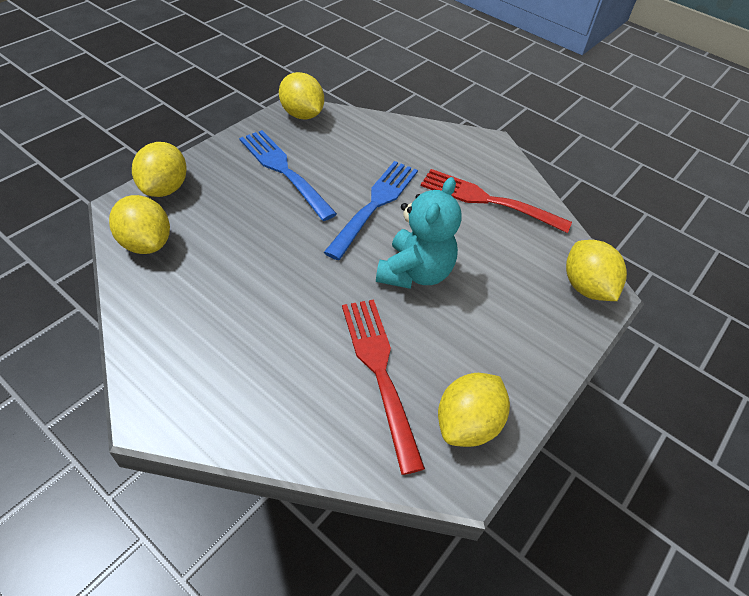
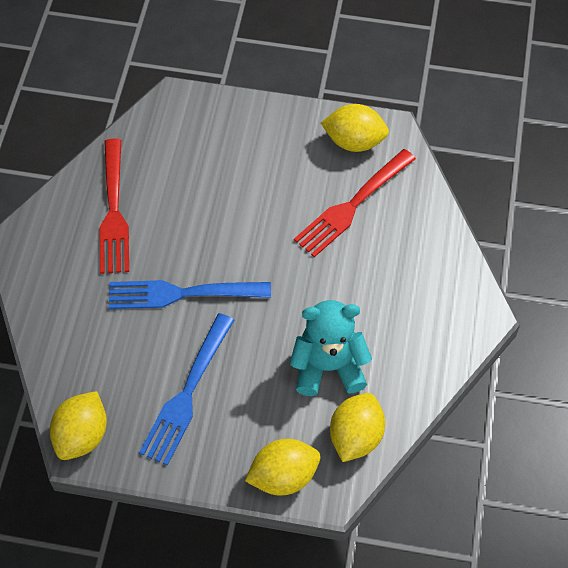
camera: 115 degrees left, 10 degrees up
(415, 273) = (243, 227): turquoise teddy bear -> turquoise teddy bear (328, 367)
(586, 287) = (177, 112): yellow lemon -> none

